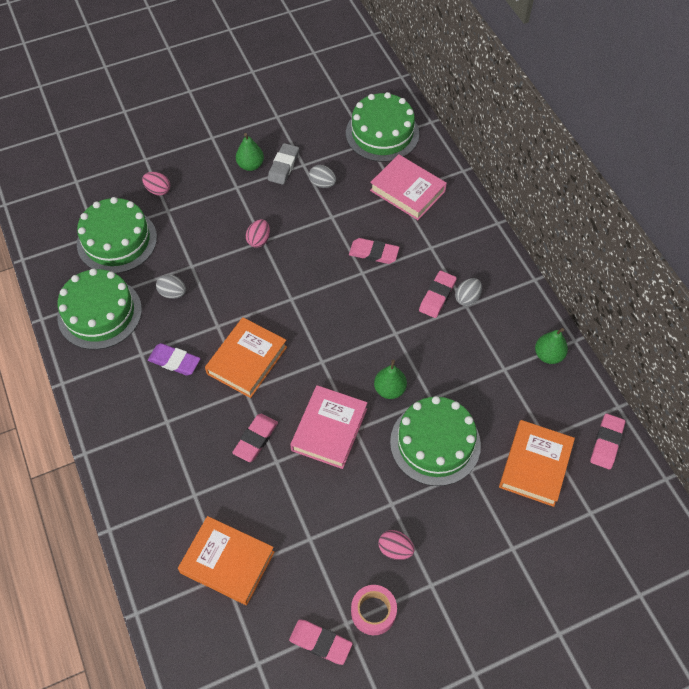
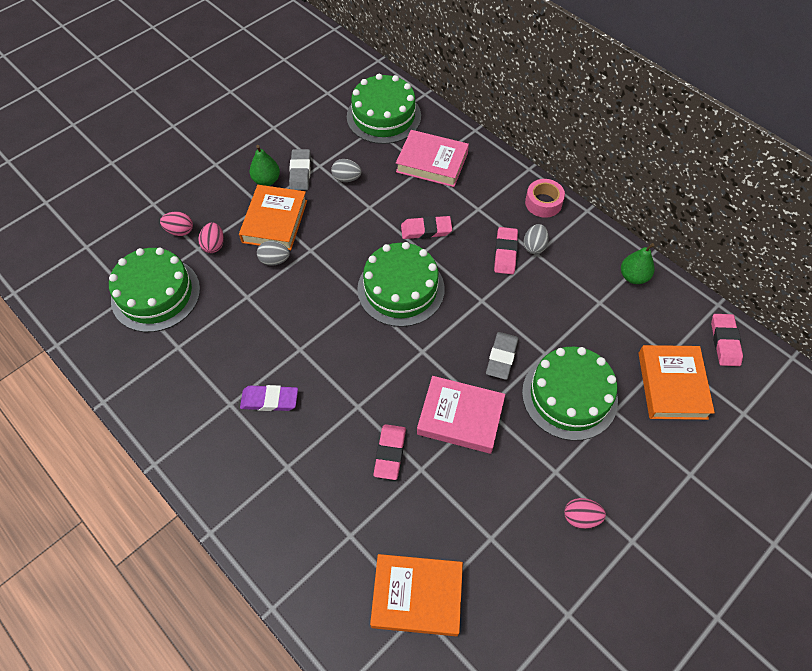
camera: 20 degrees left, 0 degrees up
(99, 313) = (167, 375): green cake -> green cake (401, 289)
(172, 293) = (238, 330): grey egg -> grey egg (274, 260)
(247, 360) = (346, 374): orange book -> orange book (275, 221)
(259, 240) = (306, 250): pink egg -> pink egg (214, 245)
(320, 642) = (552, 646): pink eraser -> none
(329, 429) = (460, 417): pink book -> pink book turned 75 degrees counterclockwise
(373, 612) = (589, 592): pink tape -> pink tape (543, 203)
(389, 389) = (501, 357): green pear -> grey eraser

